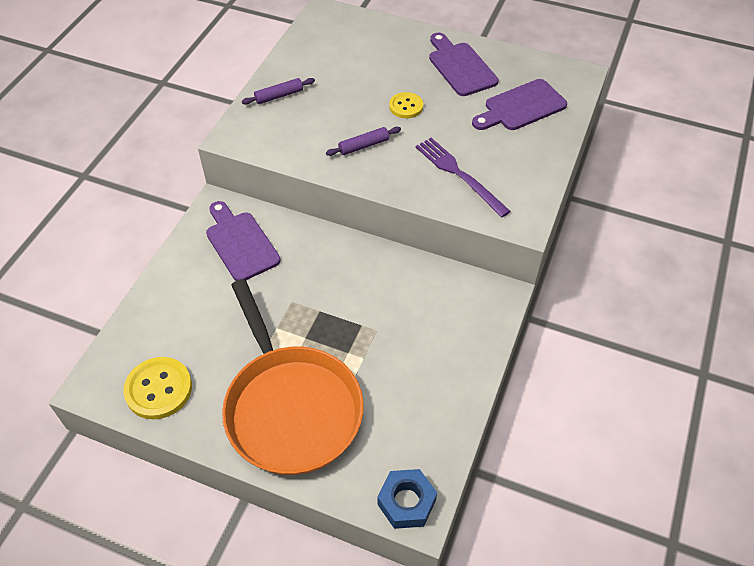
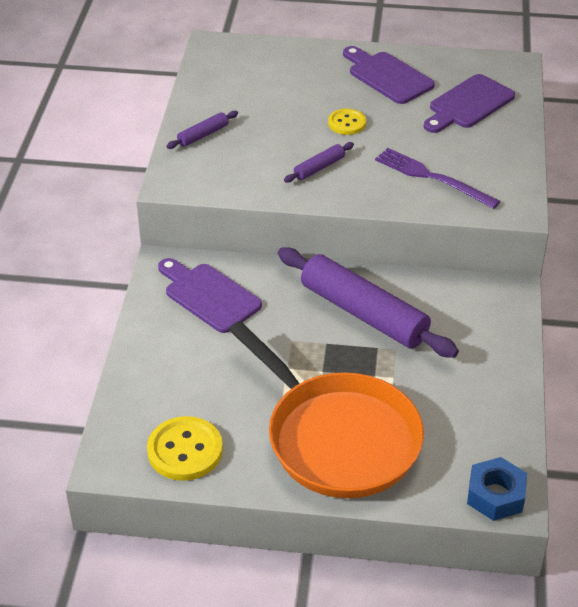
camera: 15 degrees left, 10 degrees down
(363, 288) = (363, 313): none -> purple rolling pin

